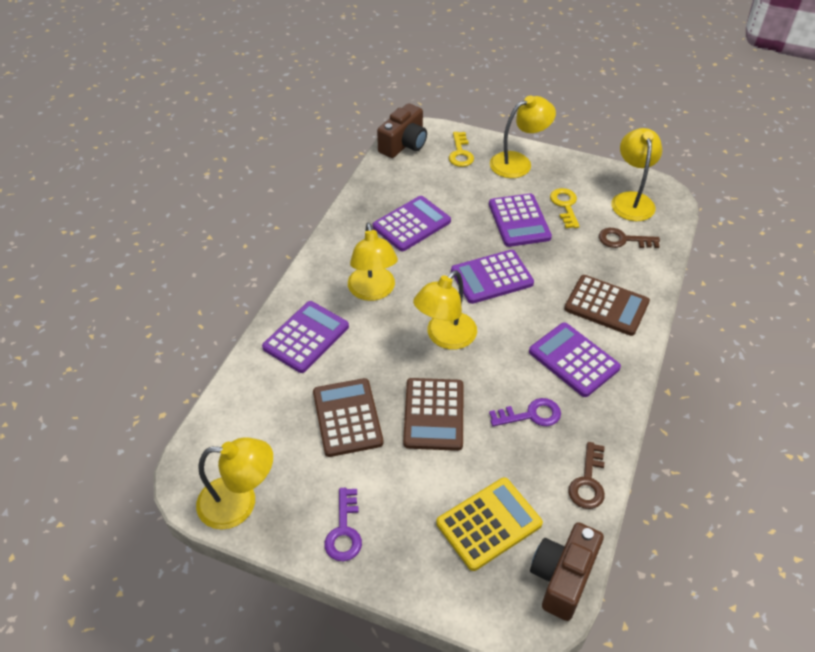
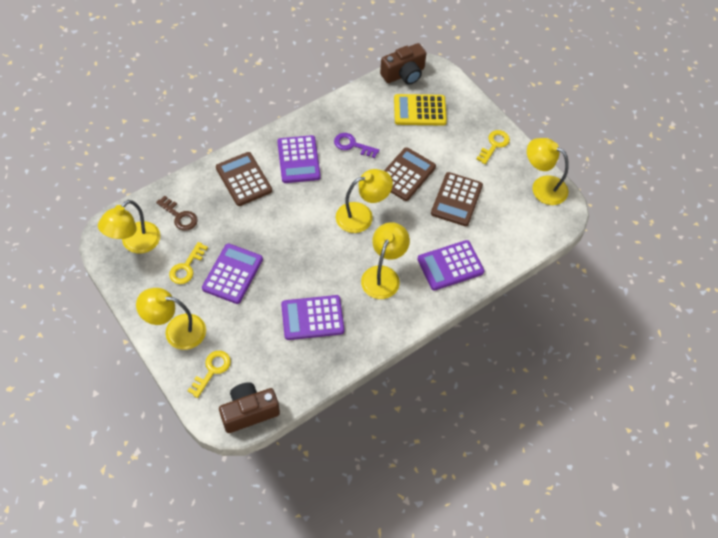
camera: 150 degrees left, 10 degrees up
(344, 531) = (494, 145): purple key -> yellow key
(492, 277) = (295, 240): purple calculator -> none
(588, 482) = (354, 101): brown key -> none

